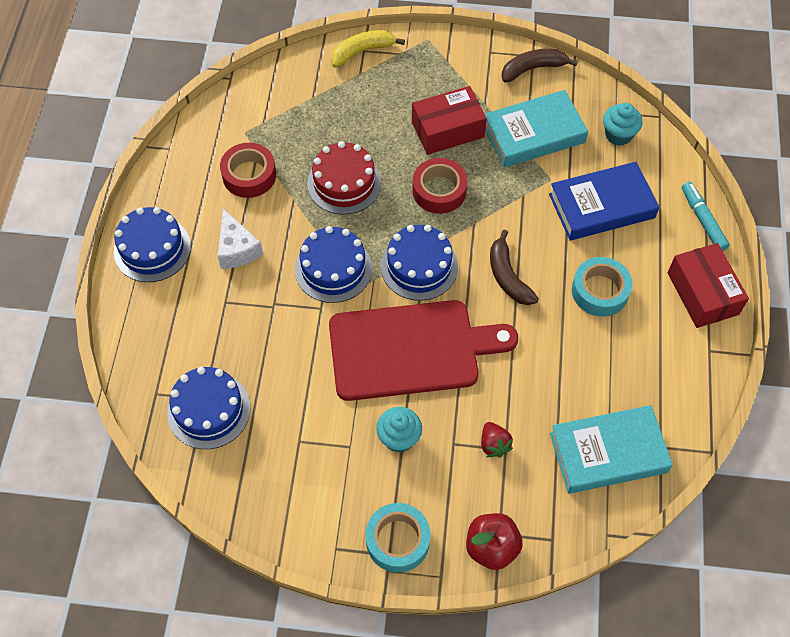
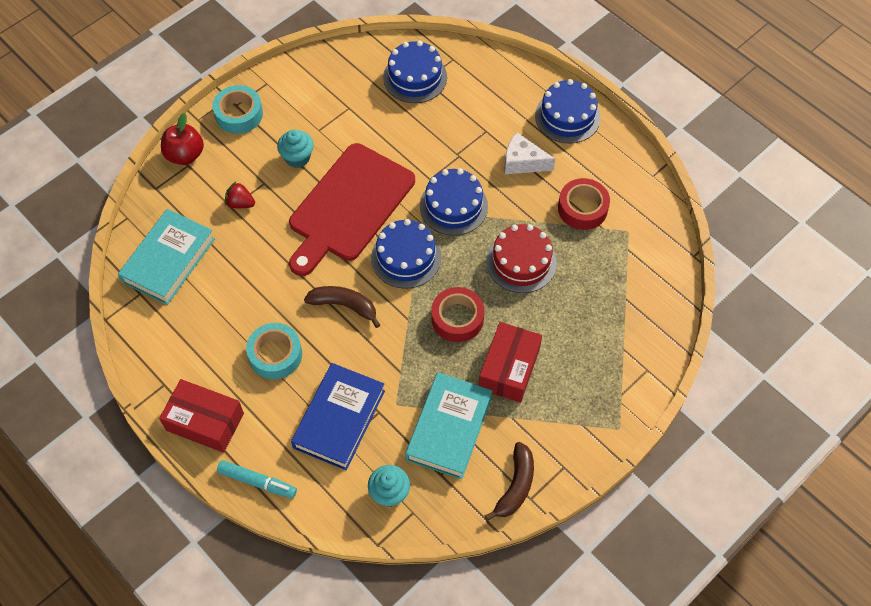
camera: 130 degrees right, 0 degrees up
(362, 51) = (646, 367): yellow banana -> none

